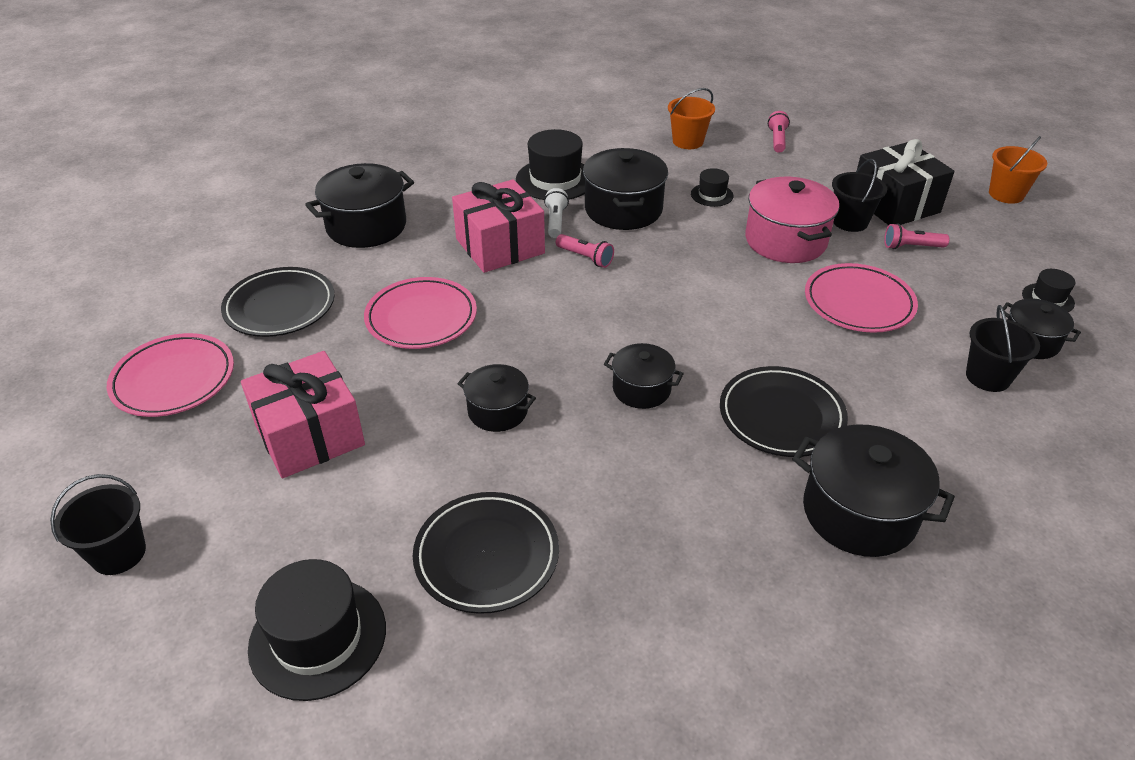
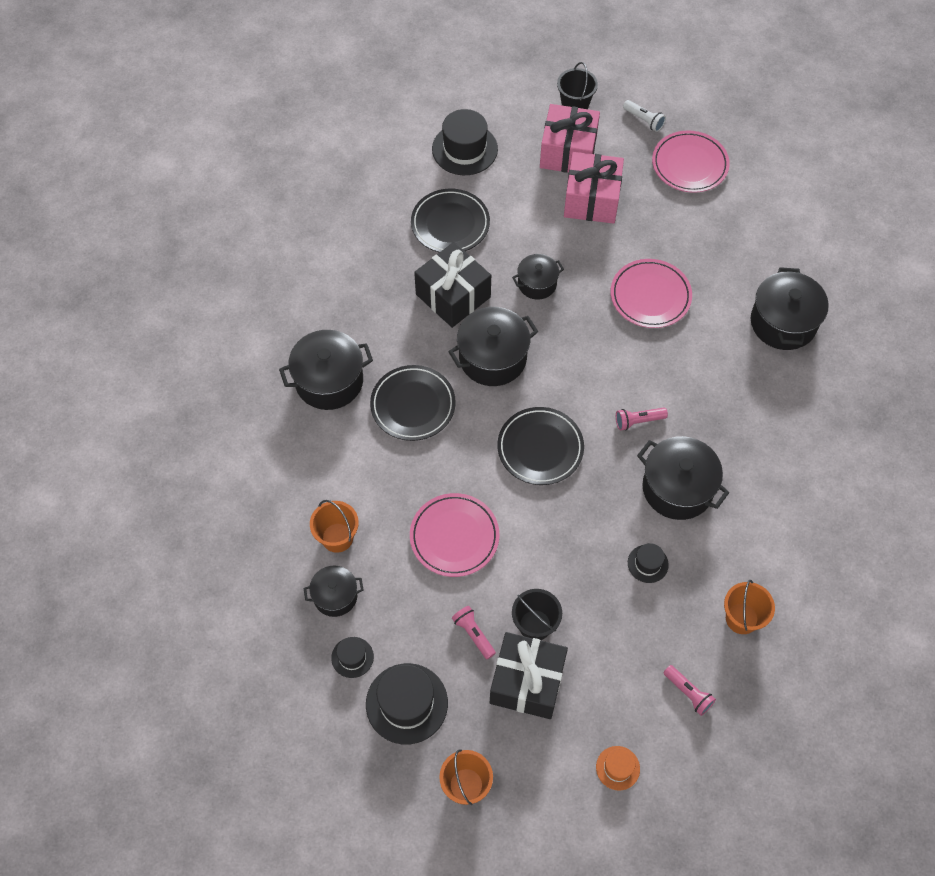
camera: 130 degrees right, 20 degrees up
(280, 307) = (722, 236): black plate -> black plate (540, 448)
(500, 246) = (694, 382): pink gift -> pink gift (568, 152)
(555, 179) = (756, 475): black hat -> black hat (406, 703)
(555, 221) = (697, 435): white flashlight -> white flashlight (644, 120)
(599, 476) = (453, 296): none -> black gift
(641, 389) = (492, 358): black pot -> black pot, size x1.68
(785, 241) = (551, 558): pink pot -> none
(874, 144) = (617, 768): none -> orange hat
(911, 247) = (473, 634): pink flashlight -> pink flashlight turned 75 degrees counterclockwise
(987, 377) = (337, 537): black bucket -> orange bucket

